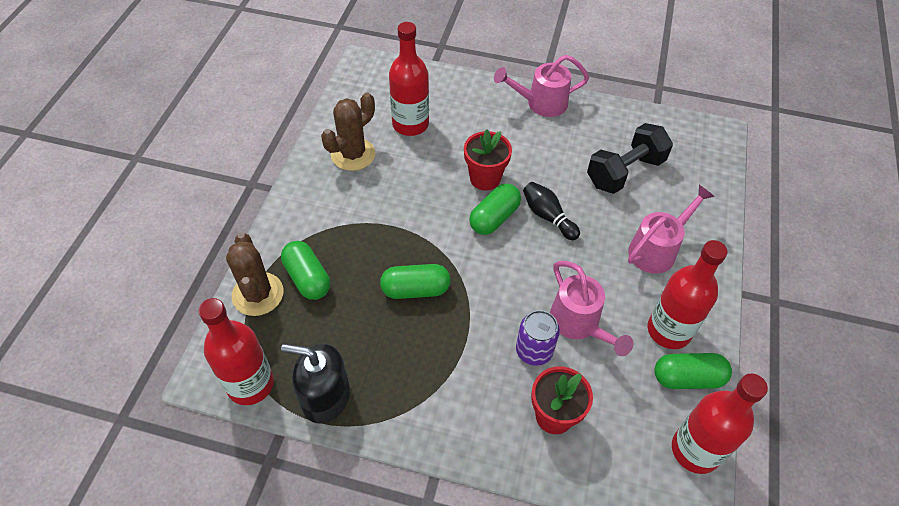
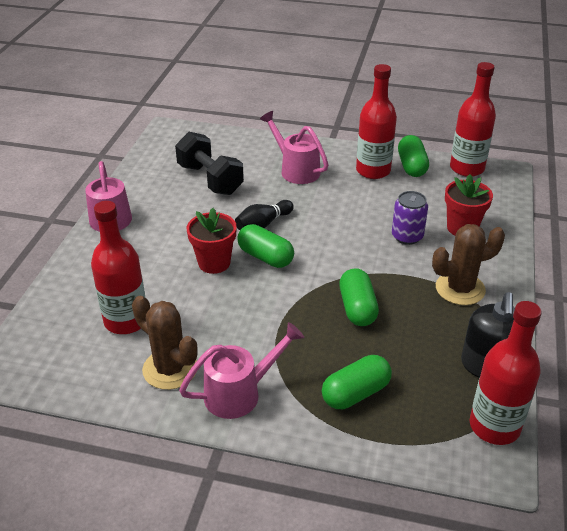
camera: 90 degrees left, 15 degrees down
(258, 294) = (383, 436): brown cactus -> brown cactus (460, 289)
(579, 324) = (376, 212): pink watering can -> pink watering can (240, 393)

